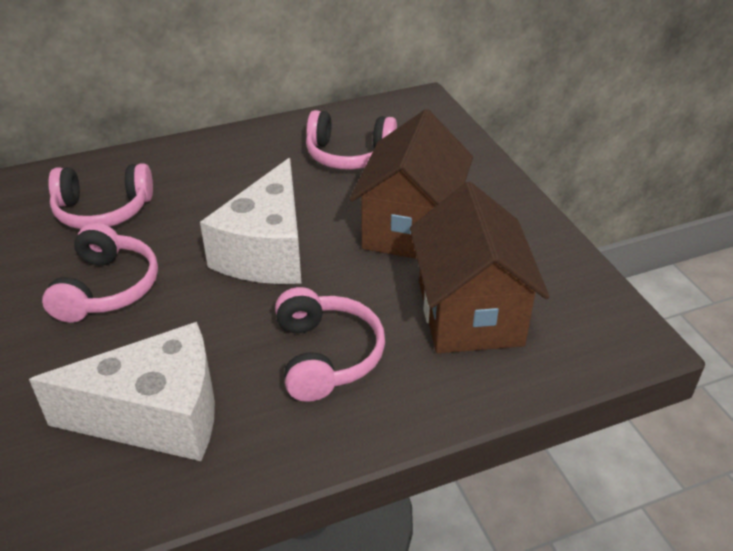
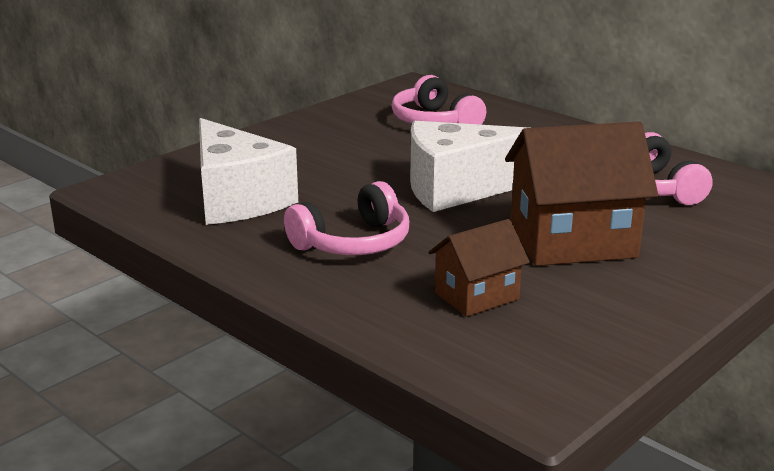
camera: 65 degrees right, 15 degrees down
(107, 288) = (349, 148): pink headphones -> none
(469, 313) = (476, 296): brown house -> brown house, size x0.56

